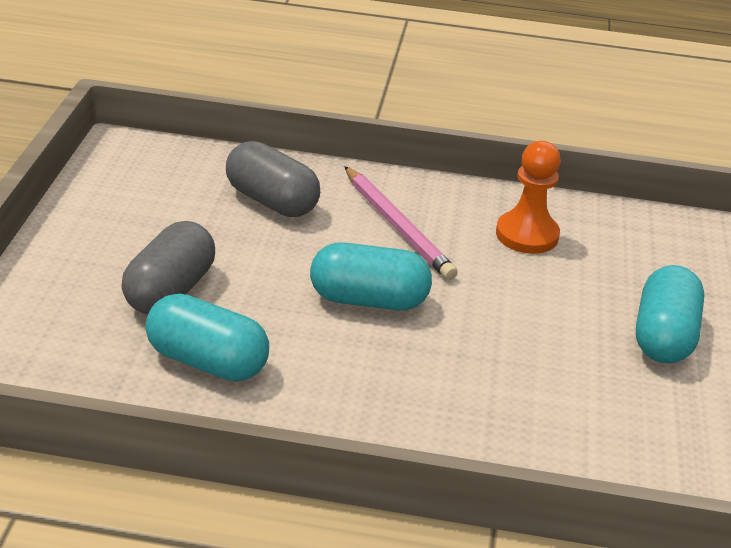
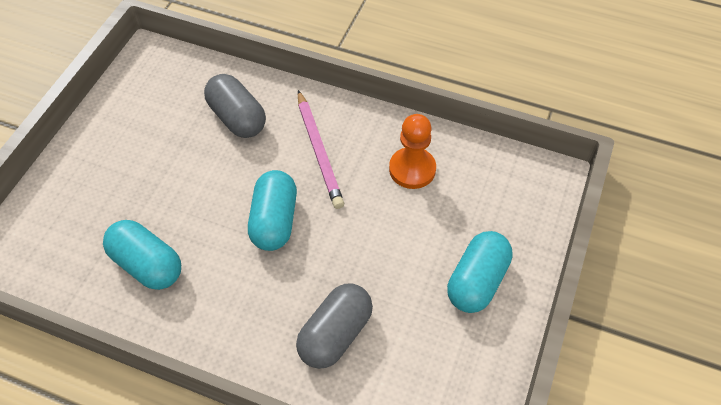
camera: 15 degrees right, 20 degrees up
(170, 291) = (142, 197): grey capsule -> grey capsule (335, 334)
(368, 300) = (274, 221): turquoise capsule -> turquoise capsule turned 75 degrees clockwise

